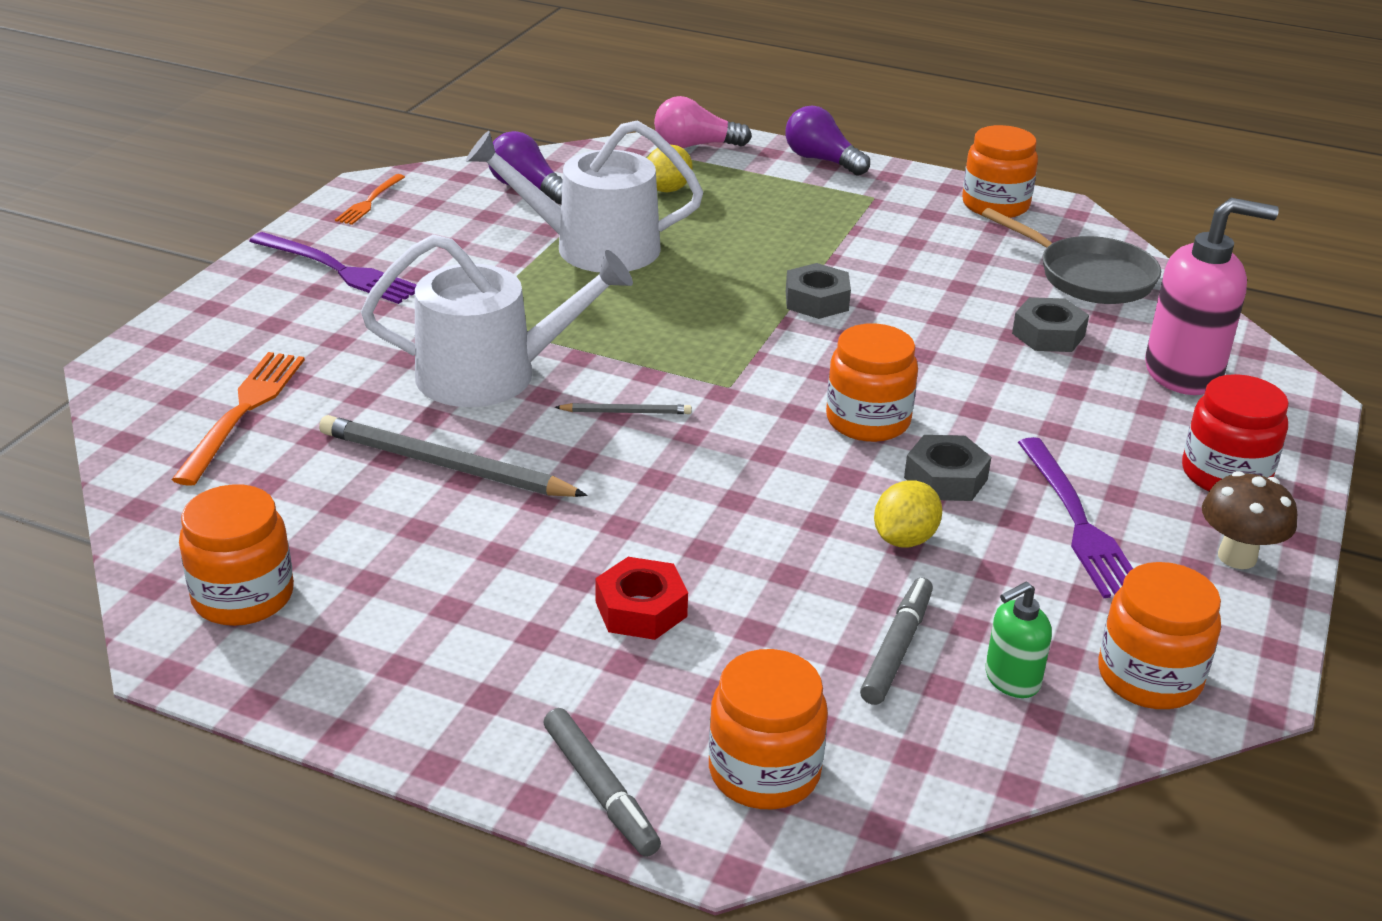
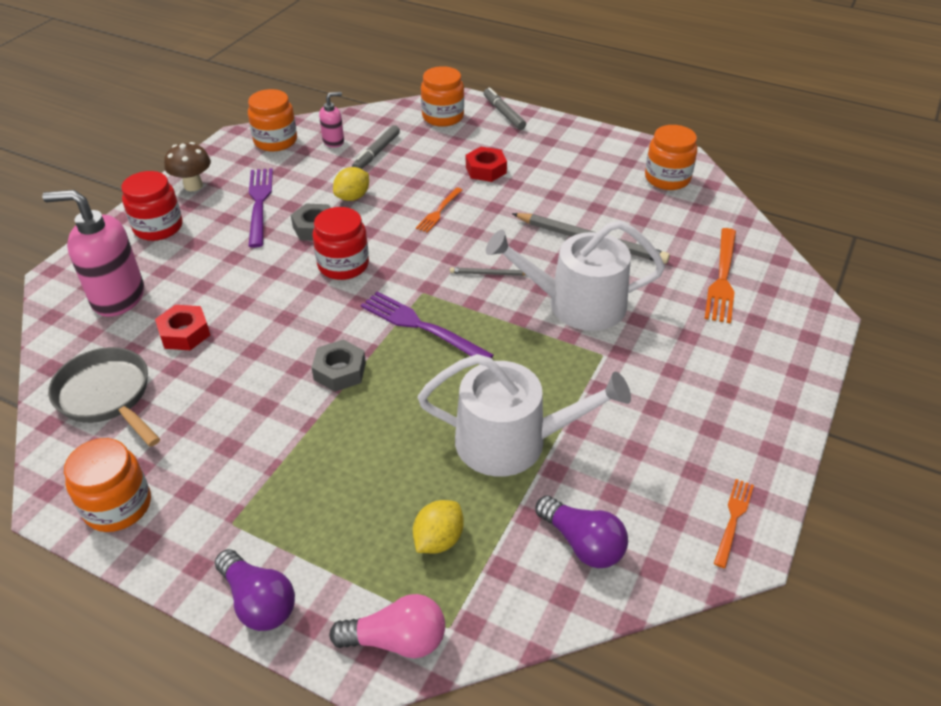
camera: 175 degrees left, 10 degrees up
(339, 270) = (720, 413): purple fork -> purple fork (421, 326)
(727, 513) = (439, 211): none -> orange fork
(868, 421) = (343, 265): orange jar -> red jar
(1011, 679) = (333, 141): green soap dispenser -> pink soap dispenser
(1048, 334) = (185, 333): grey nut -> red nut

